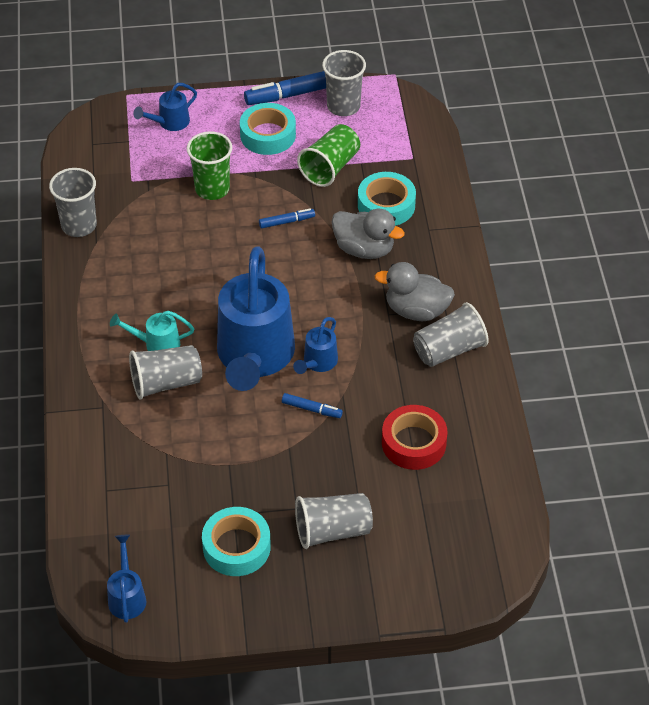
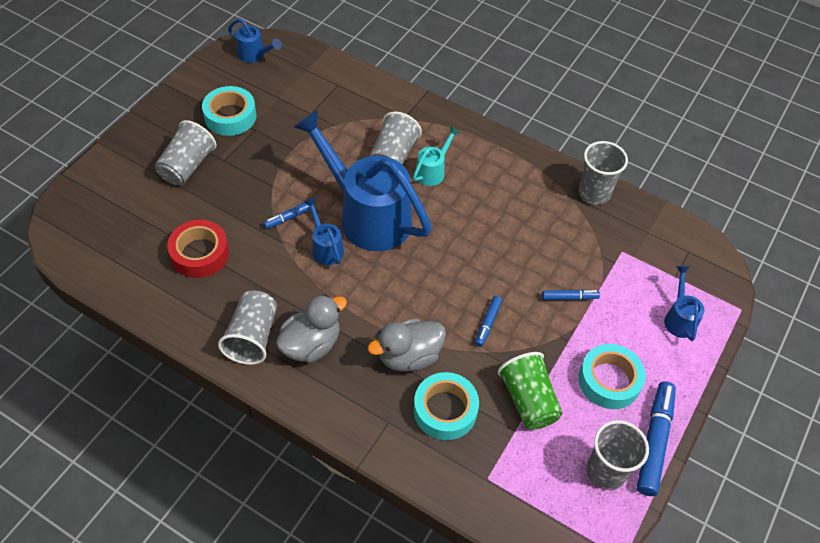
camera: 125 degrees right, 5 degrees up
(212, 189) = (569, 297): green cup -> blue marker

